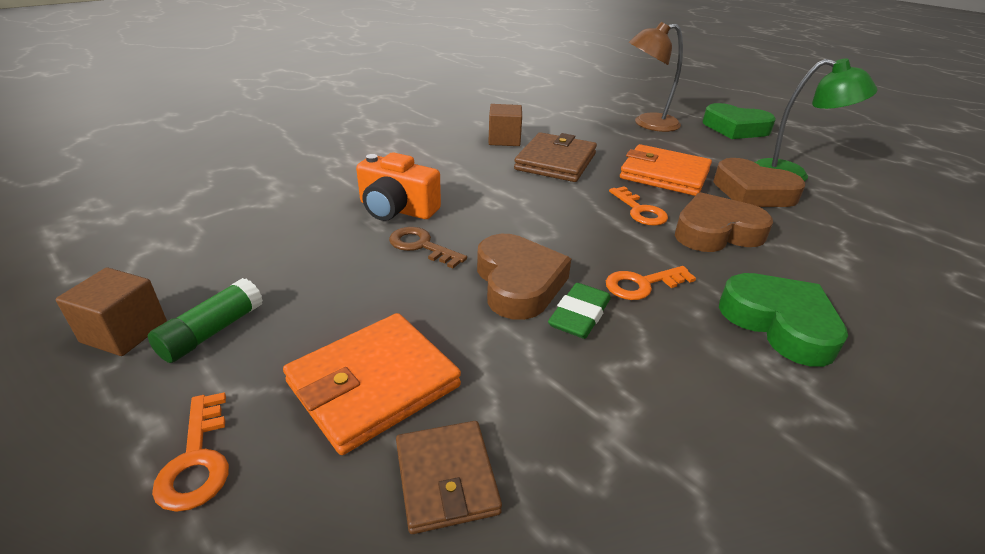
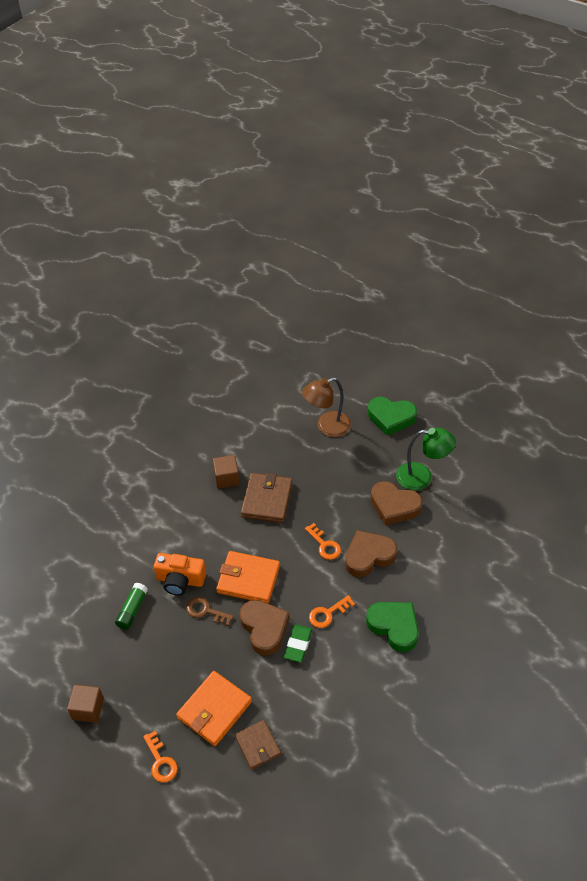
camera: 10 degrees left, 15 degrees up
(212, 332) = (128, 698): green glue stick -> green glue stick (132, 610)
(664, 175) = (339, 498): orange wallet -> orange wallet (248, 579)

